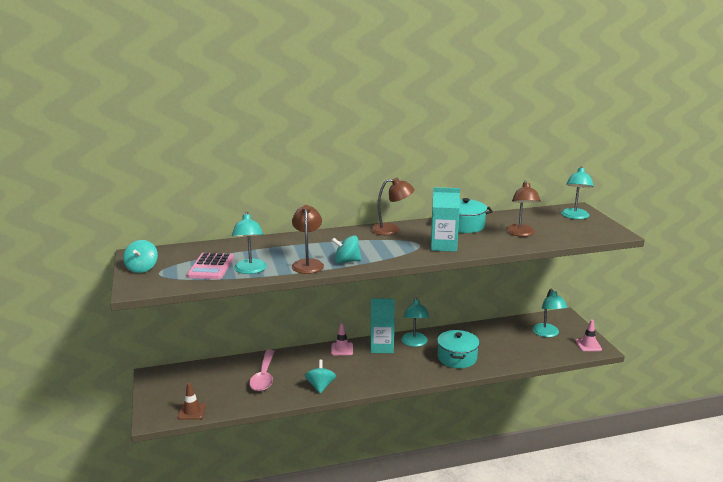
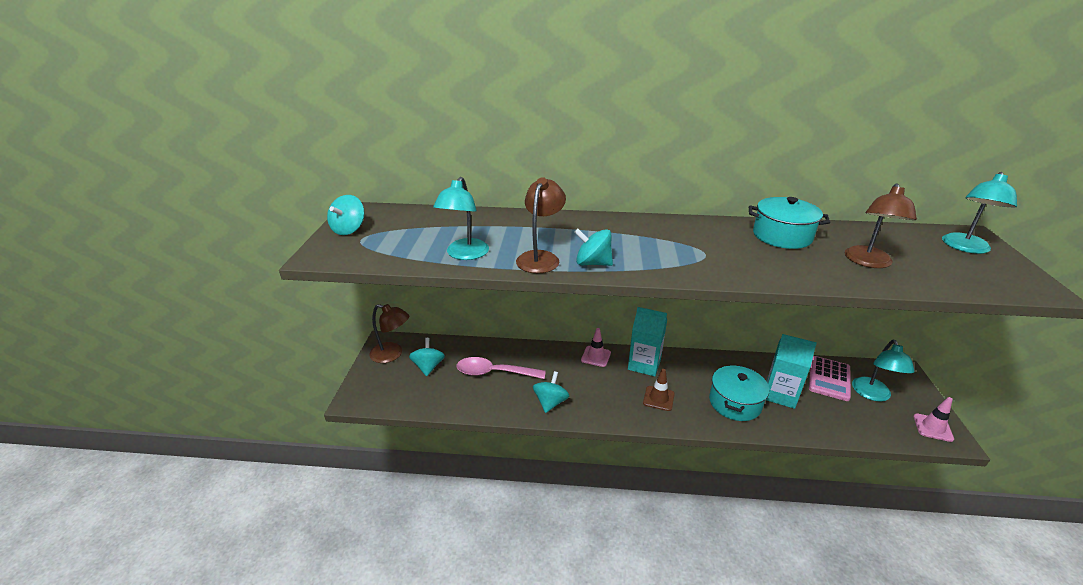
camera: 20 degrees right, 10 degrees up
(192, 411) = (398, 399): brown traffic cone -> brown traffic cone (658, 398)
(204, 384) = (428, 367): none -> turquoise spinning top
(211, 267) = (423, 241): pink calculator -> pink calculator (829, 379)
(264, 376) = (494, 373): pink spoon -> pink spoon turned 75 degrees clockwise
(391, 230) = (676, 226): brown lamp -> brown lamp (392, 354)
(414, 343) = (686, 368): turquoise lamp -> none
(443, 246) = (740, 263): turquoise carton -> turquoise carton (780, 394)

